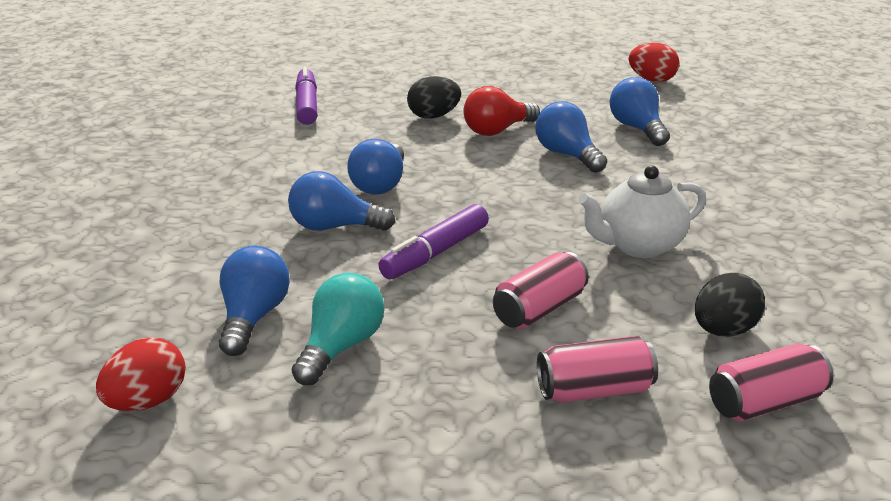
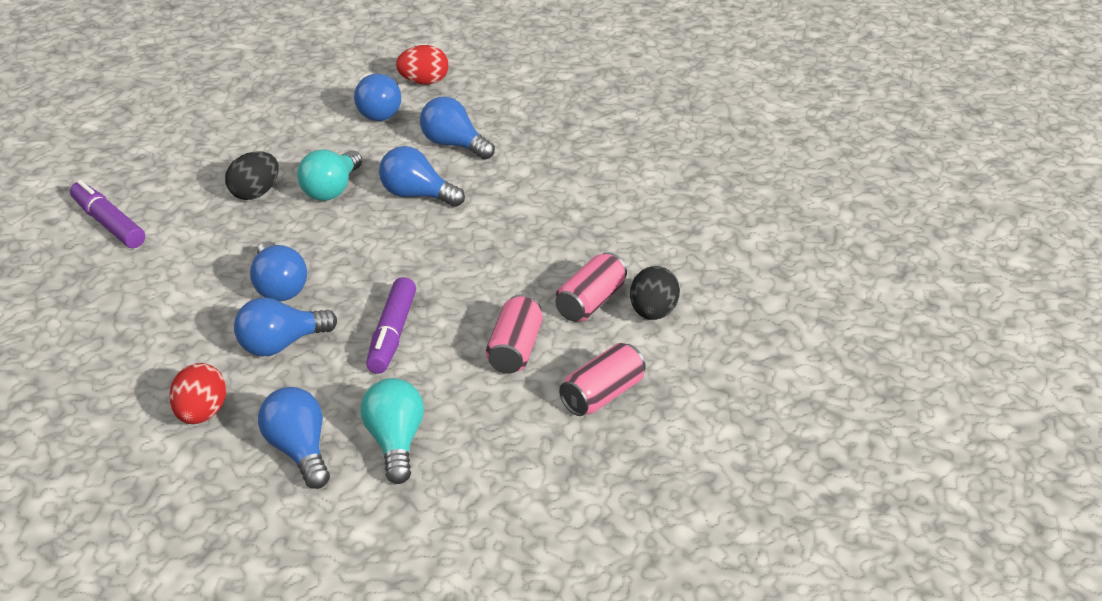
camera: 35 degrees left, 5 degrees up
(148, 401) = (289, 550): red egg -> red egg (201, 414)
(497, 130) = (331, 190): red light bulb -> turquoise light bulb
(594, 90) = (381, 112): none -> blue light bulb
(638, 245) = (544, 265): white teapot -> none
(764, 402) = (713, 356): pink can -> pink can (590, 302)

